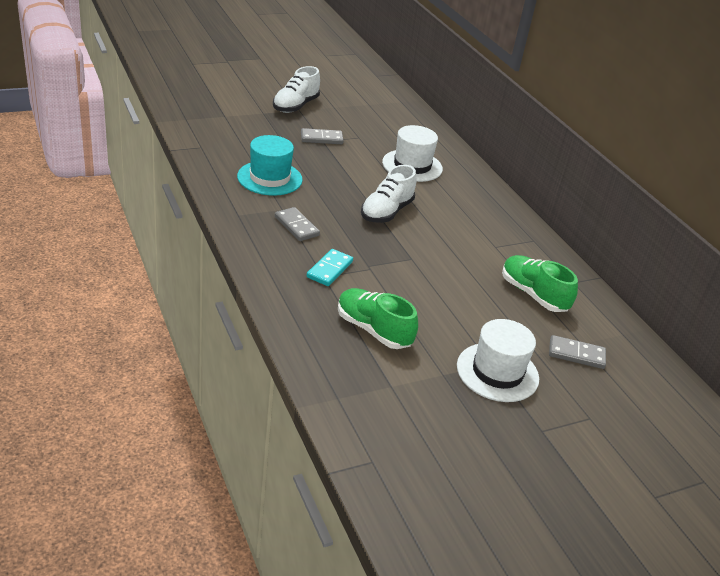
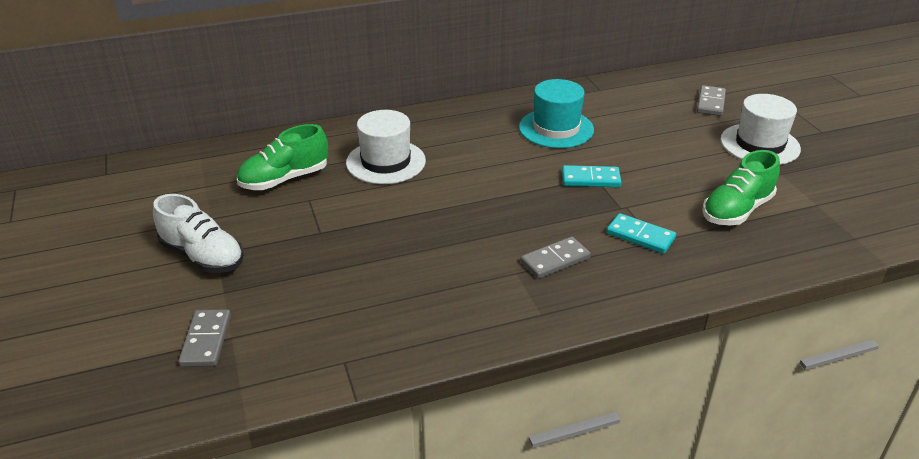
camera: 80 degrees left, 0 degrees up
(270, 178) = (435, 284): turquoise hat -> turquoise hat (556, 128)
(321, 138) = (313, 233): grey domino -> grey domino (206, 340)
(386, 212) = (502, 188): white shoe -> none
(408, 256) = (590, 179): none -> turquoise domino
(533, 294) = (630, 112): green shoe -> green shoe (284, 179)

